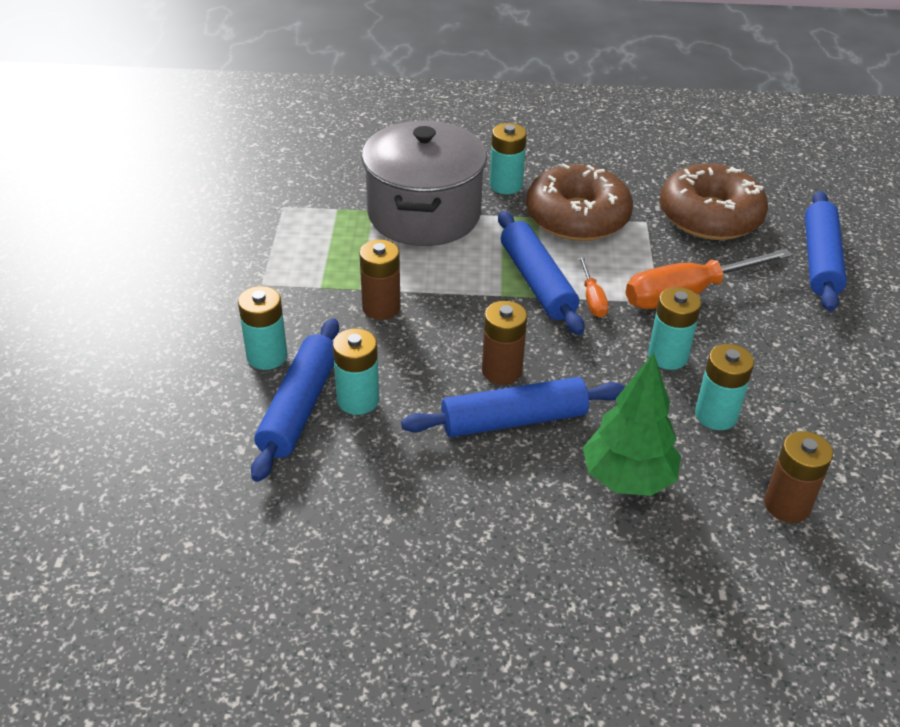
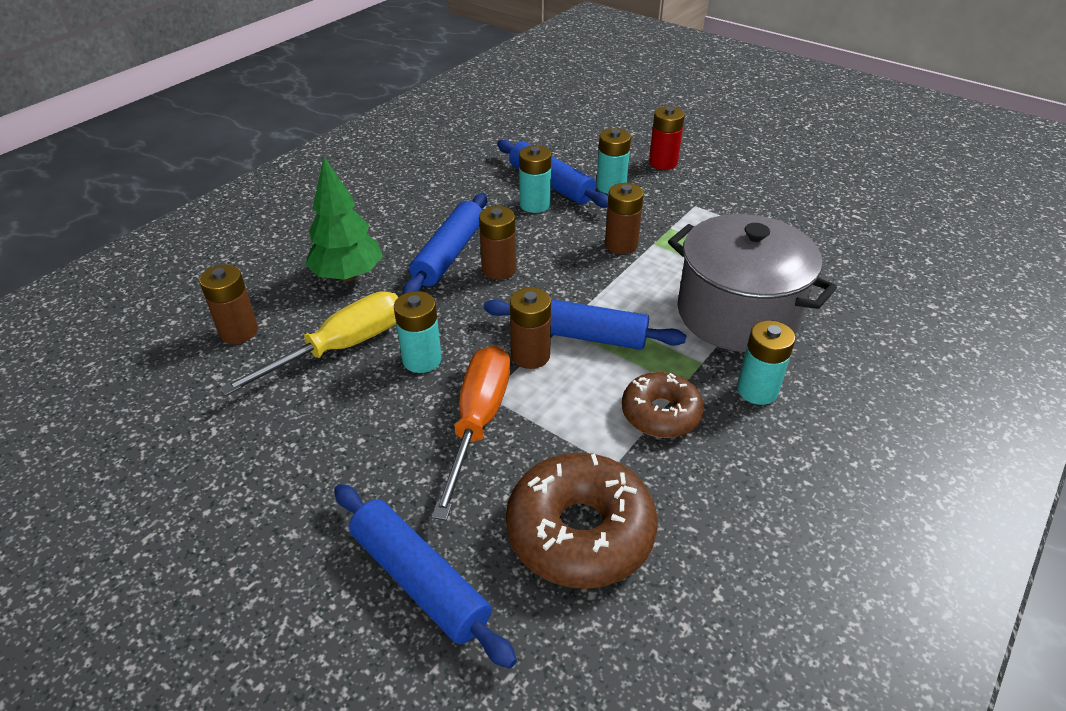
camera: 125 degrees right, 0 degrees up
(176, 336) = (663, 162): none -> red battery
(577, 217) = (661, 414): brown donut -> brown donut, size x0.62
(592, 299) = (530, 356): orange screwdriver -> brown battery
(716, 415) = (341, 348): turquoise battery -> yellow screwdriver

